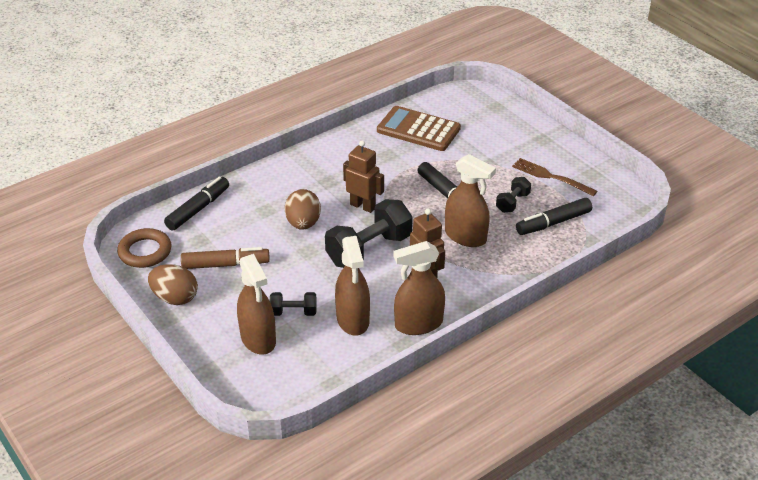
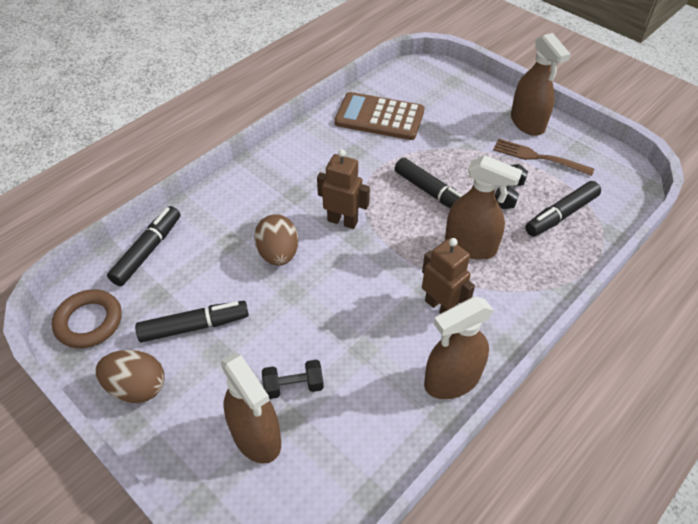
camera: 10 degrees left, 10 degrees up
(225, 264) = (194, 326): brown marker -> black marker
(353, 320) = (370, 386): brown spray bottle -> brown spray bottle (527, 123)
(369, 250) = (364, 280): black dumbbell -> none

